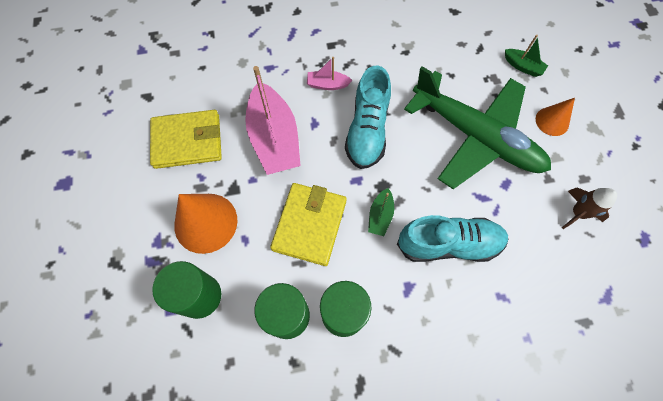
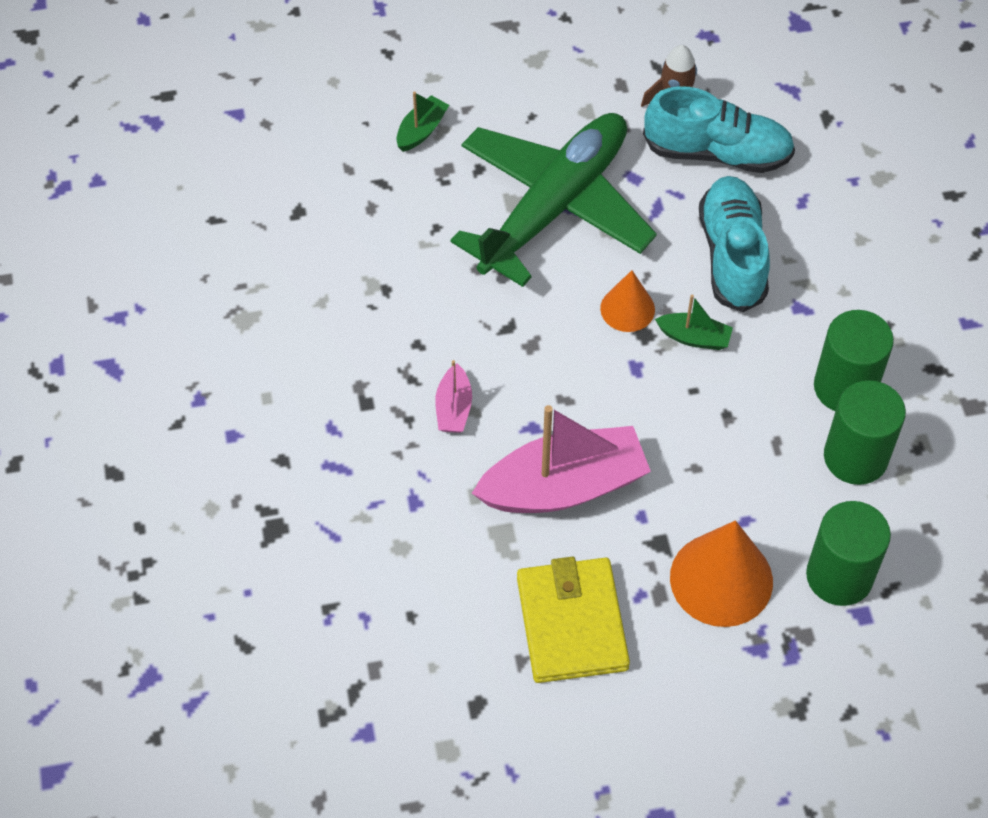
camera: 90 degrees left, 10 degrees down
(309, 225) = (715, 431): yellow wallet -> none
(367, 130) = (545, 350): turquoise shoe -> turquoise shoe (717, 153)
(552, 121) = (525, 107): orange cone -> orange cone (627, 309)

